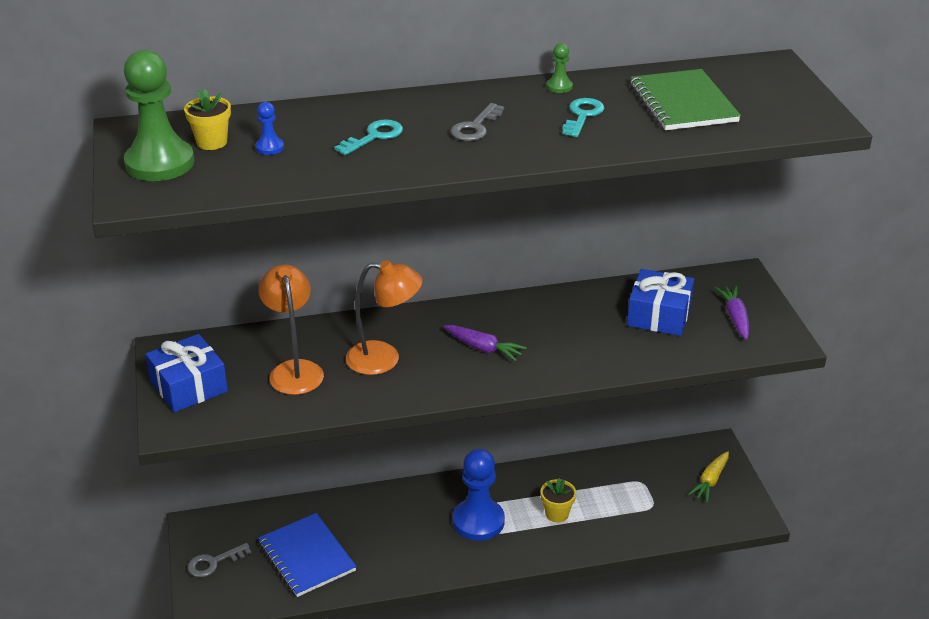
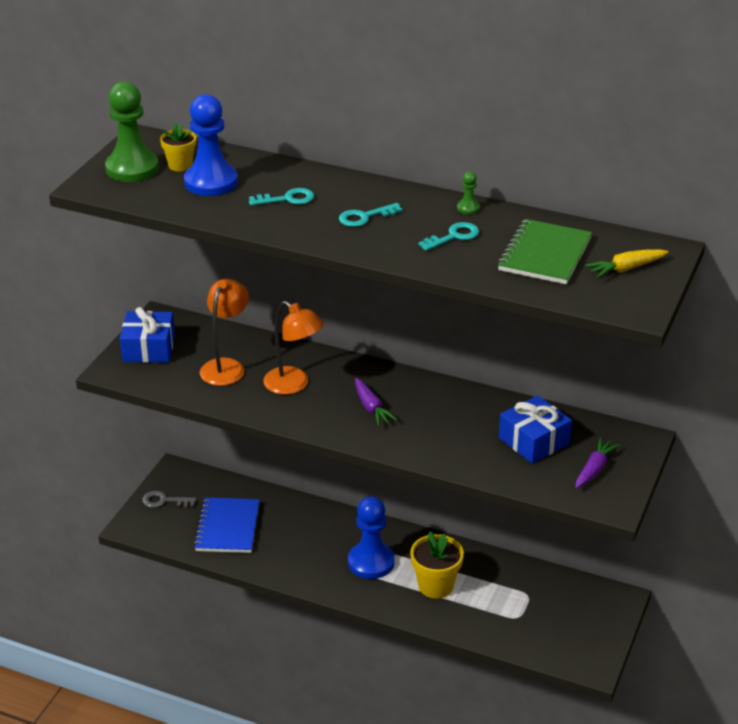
camera: 35 degrees right, 0 degrees up
(269, 147) = (211, 182): blue pawn -> blue pawn, size x2.37
(475, 127) = (365, 217): grey key -> turquoise key
(557, 514) = (435, 586): yellow flower pot -> yellow flower pot, size x1.62
(710, 481) = (586, 622): yellow carrot -> yellow carrot (625, 269)

